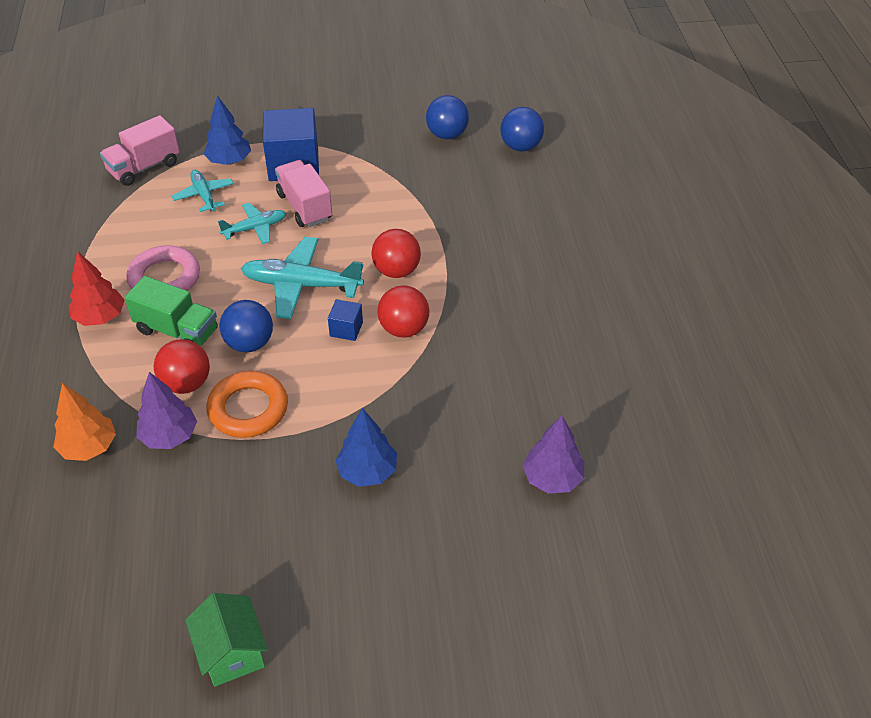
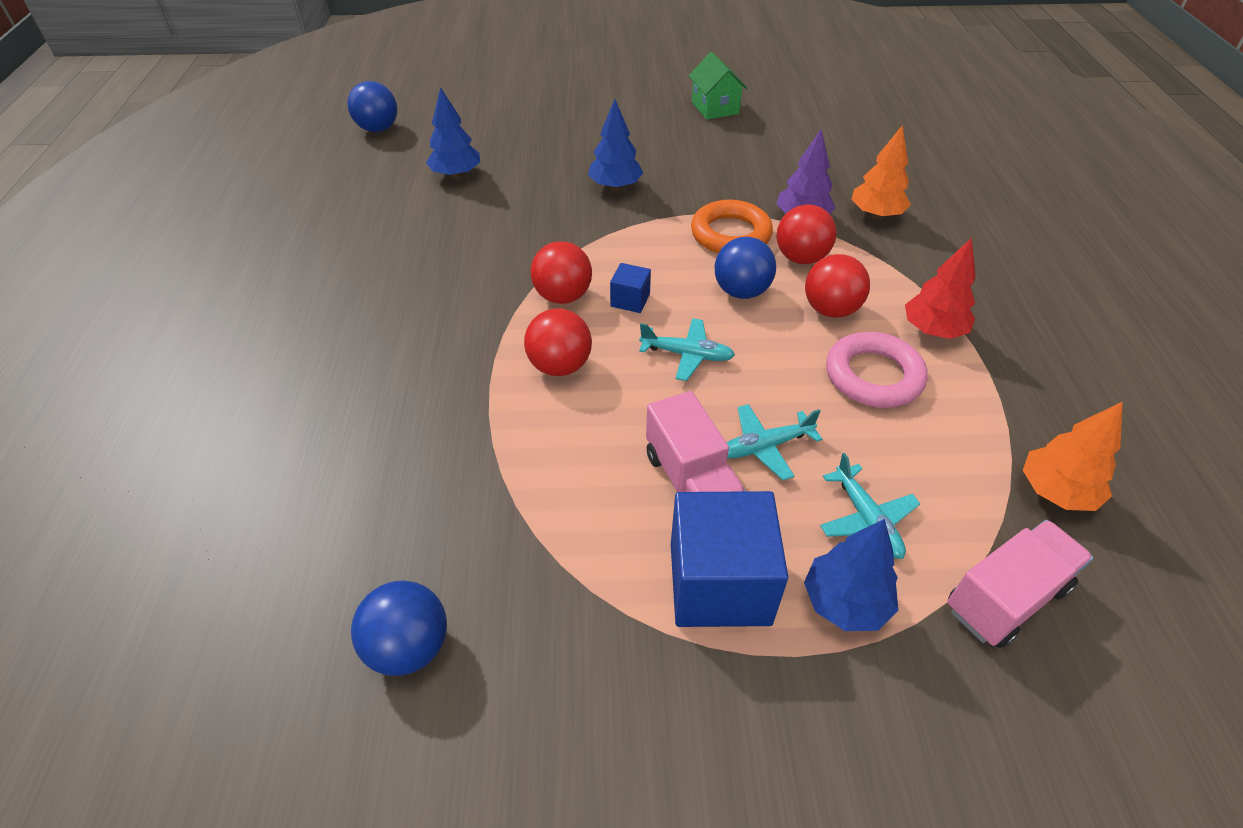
camera: 175 degrees left, 0 degrees up
(82, 215) = (1056, 492): none -> orange tree
(177, 331) = (830, 310): green truck -> red ball
(301, 285) = (687, 355): turquoise plane -> turquoise plane, size x0.59
(520, 147) = (278, 599): blue ball -> blue ball (378, 129)
(552, 478) = (456, 174): purple tree -> blue tree

